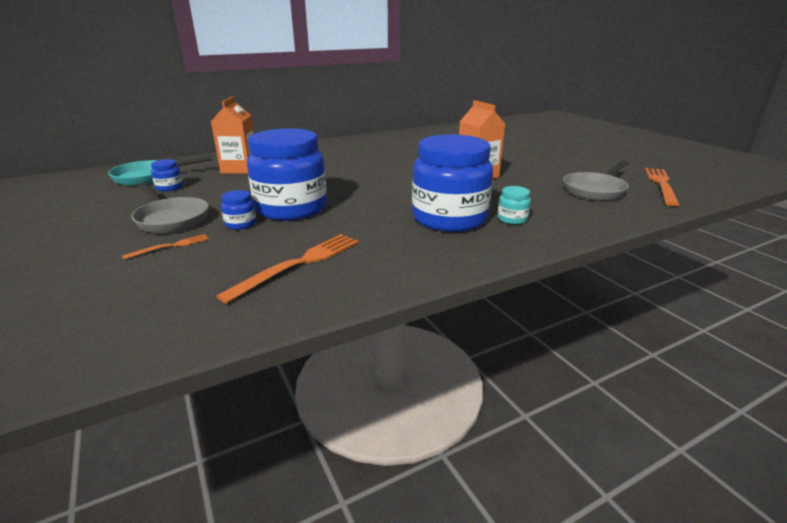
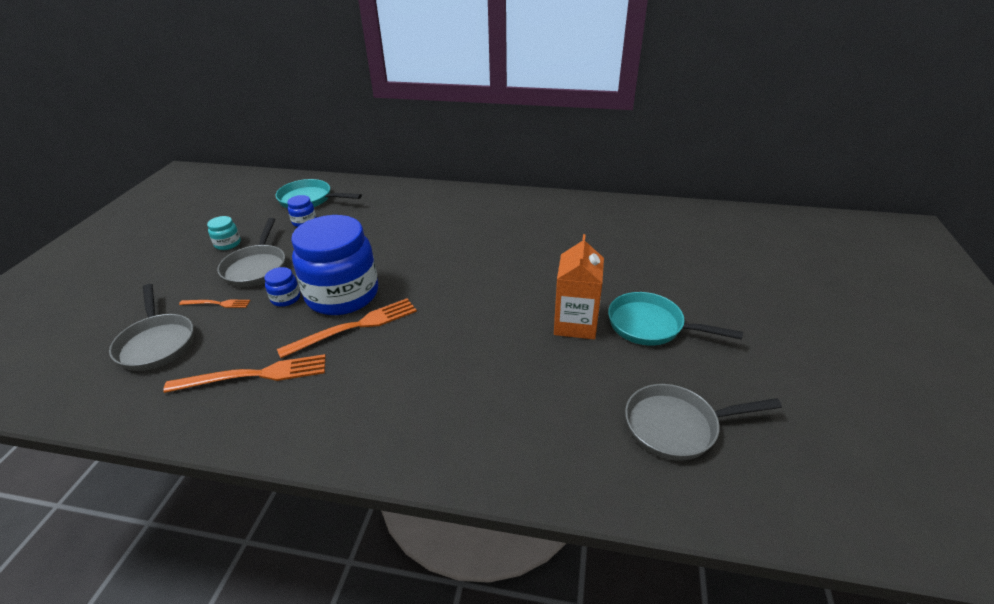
camera: 40 degrees right, 10 degrees up
(147, 286) = (157, 343): none -> grey pan
(240, 169) = (381, 214): orange carton -> none
(449, 218) = (439, 383): blue jar -> none
(512, 219) = (495, 420): turquoise jar -> turquoise jar (228, 244)
(515, 166) = (650, 326): none -> turquoise pan
(661, 184) = (800, 469): orange fork -> orange fork (354, 327)

